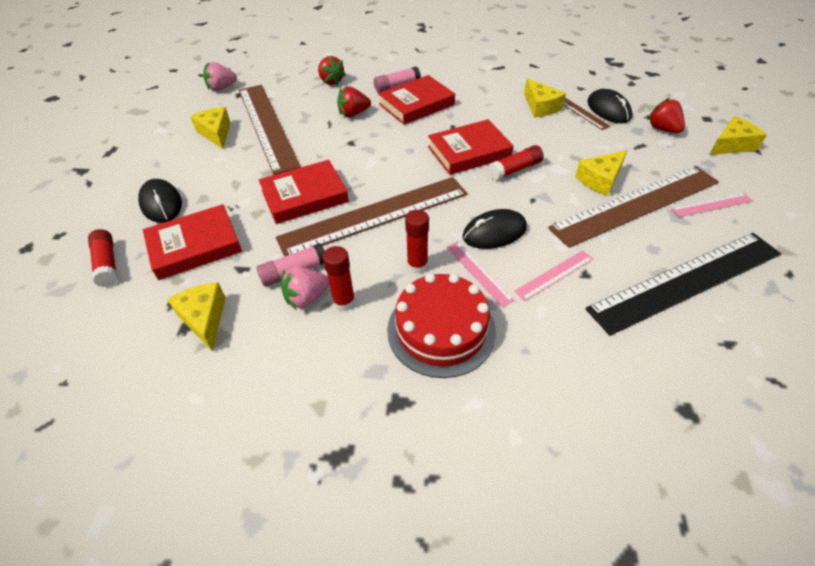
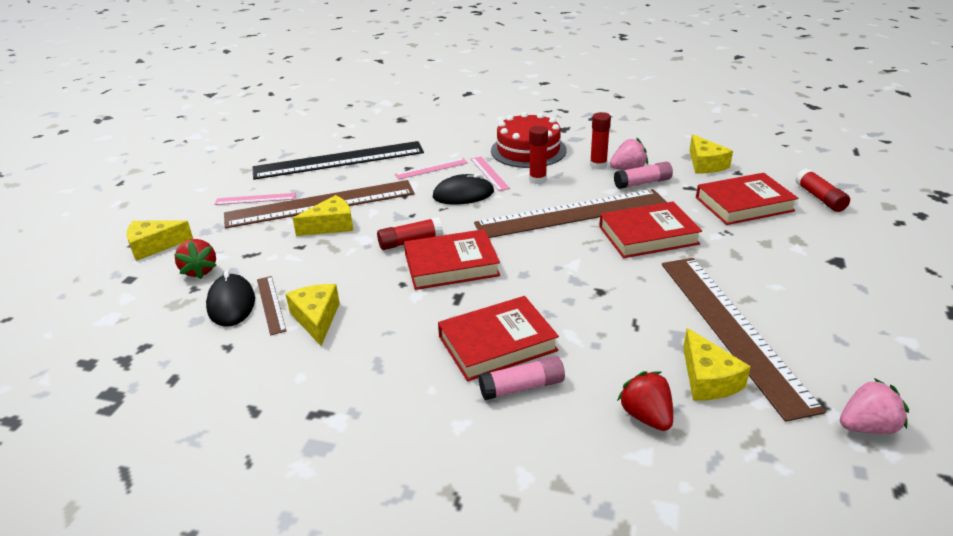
camera: 170 degrees left, 15 degrees down
(161, 203) = (811, 241): black mouse -> none
(216, 133) = (808, 325): yellow cheese -> yellow cheese (708, 379)
(353, 114) = (599, 337): red strawberry -> none

